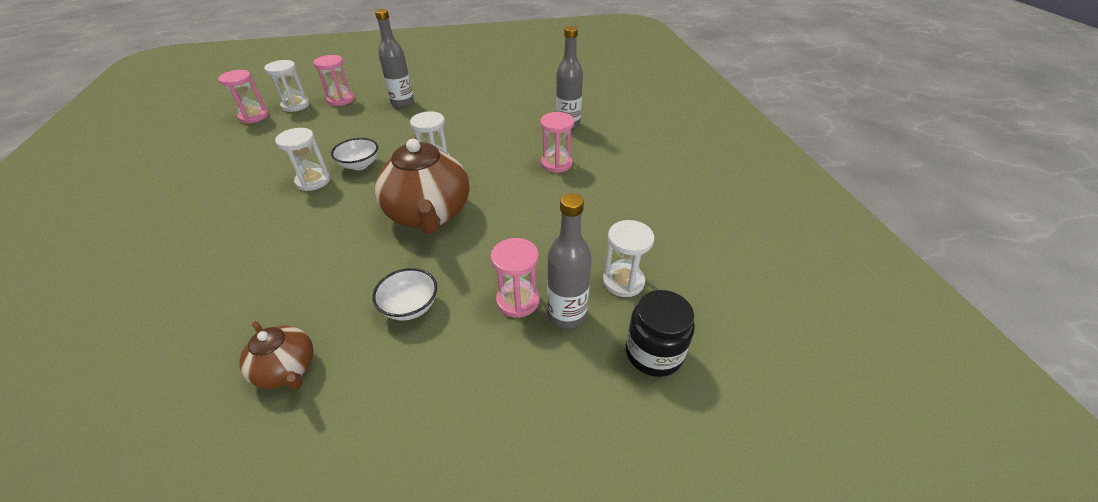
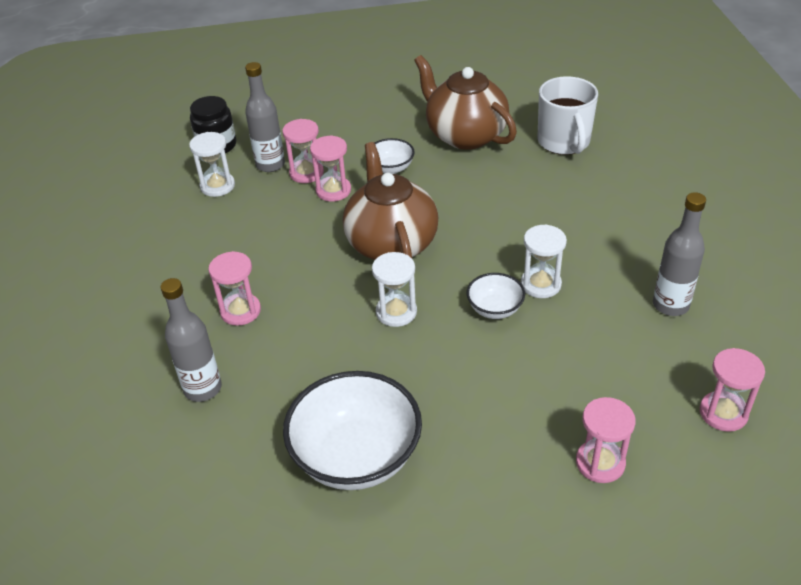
camera: 175 degrees left, 0 degrees up
(156, 352) = (564, 142): none -> white mug
(287, 369) = (465, 135): brown teapot -> brown teapot, size x1.91
(295, 105) = (673, 445): white hourglass -> none
(402, 103) = (480, 451): grey bottle -> grey bottle (670, 305)
(471, 101) = (356, 456): none -> white bowl
(484, 274) = (333, 190): none -> pink hourglass

